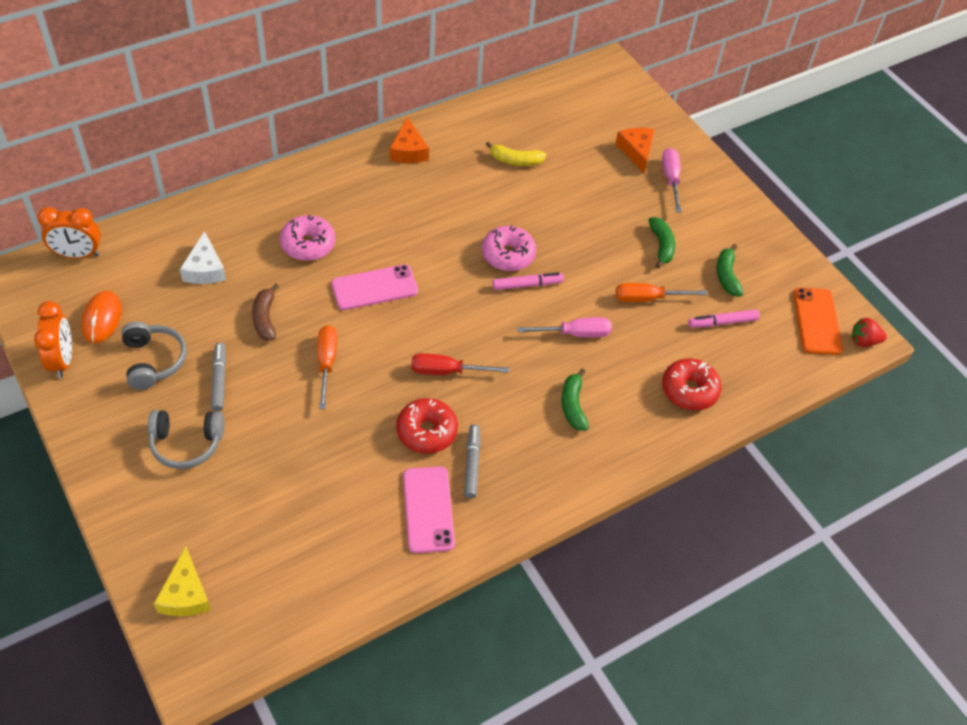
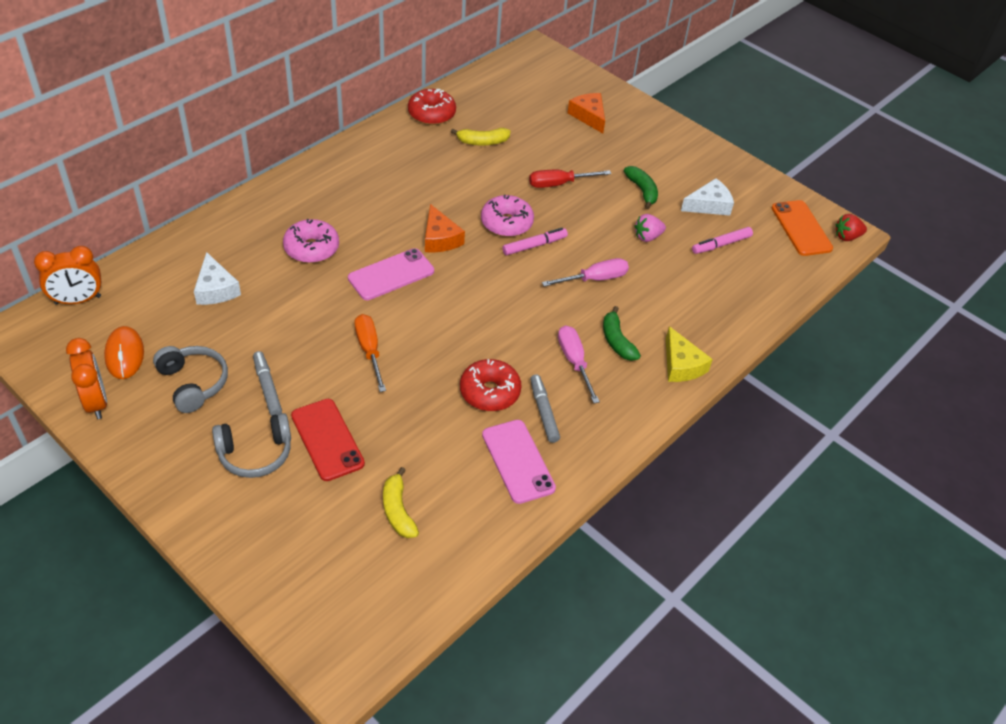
camera: 15 degrees left, 5 degrees down
(185, 594) = (306, 595): yellow cheese -> yellow cheese (681, 365)
(256, 445) = (327, 439): none -> red phone
(265, 318) = (293, 322): brown banana -> none
(297, 532) = (398, 510): none -> yellow banana
(408, 150) = (378, 150): orange cheese -> orange cheese (440, 238)
(447, 371) = (488, 335): red screwdriver -> red screwdriver (559, 184)
(647, 298) = (647, 237): orange screwdriver -> pink strawberry
(670, 179) = (628, 134): pink screwdriver -> pink screwdriver (574, 362)
(689, 390) = (715, 307): red donut -> red donut (431, 114)
(726, 276) = (709, 205): green banana -> white cheese

